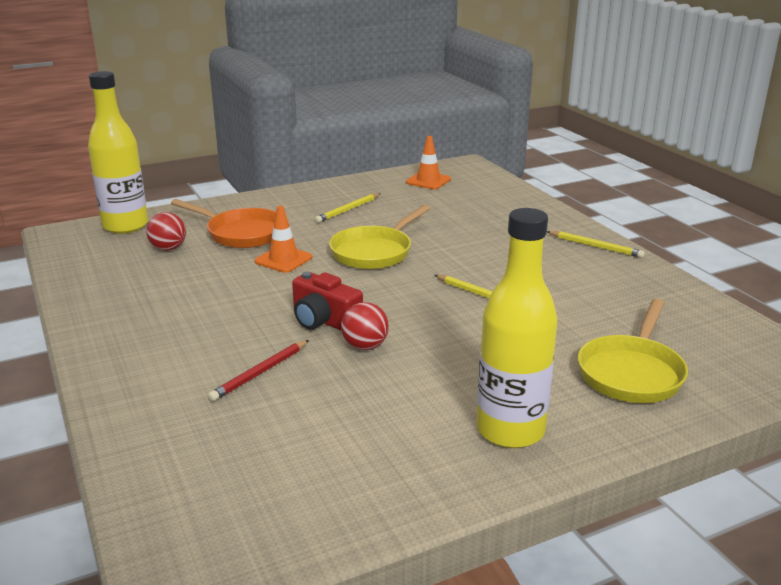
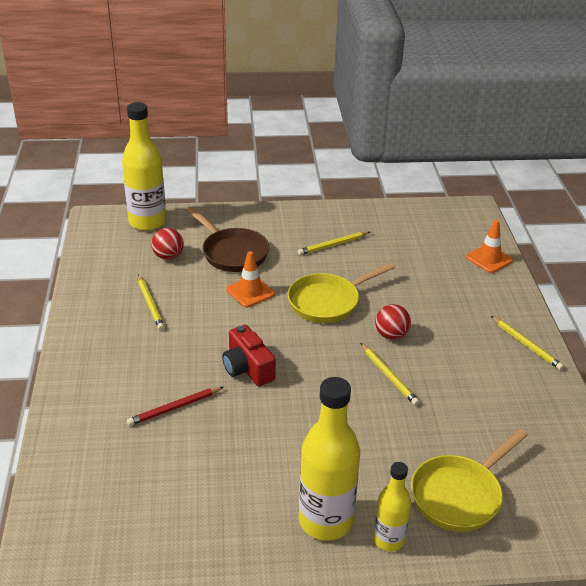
camera: 20 degrees right, 10 degrees up
(171, 290) = (150, 304): none -> yellow pencil
(242, 233) = (232, 253): orange pan -> brown pan
(365, 346) = (264, 404): red ball -> red ball (391, 335)
(428, 181) = (424, 223): orange traffic cone -> orange traffic cone (489, 259)
(591, 429) = (388, 539): none -> yellow bottle

